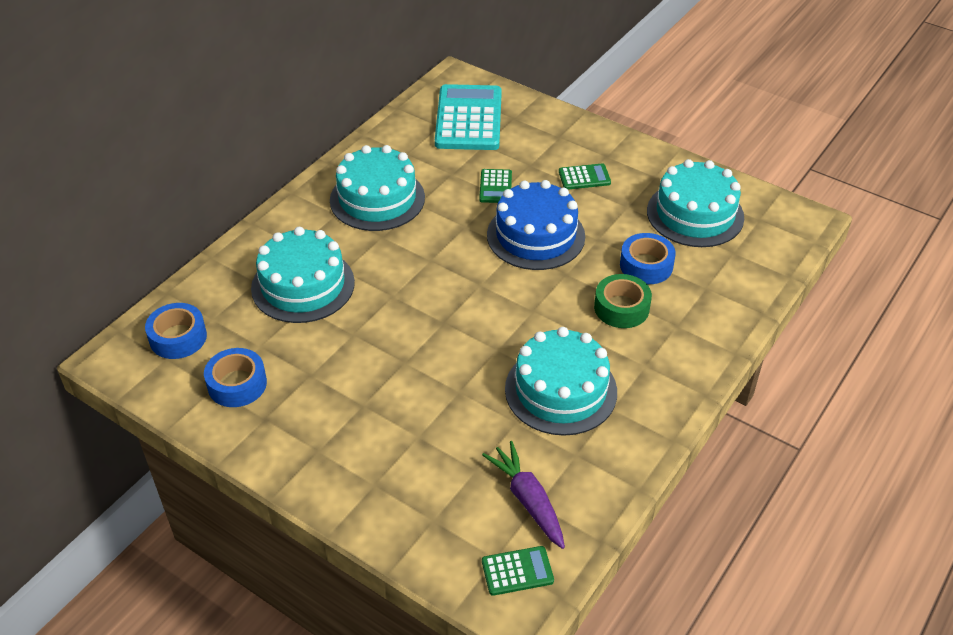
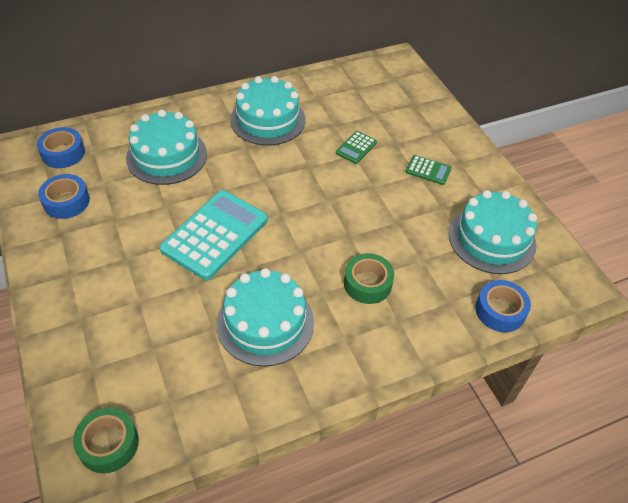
camera: 30 degrees right, 5 degrees up
(468, 119) = (381, 91): turquoise calculator -> turquoise calculator (215, 234)
(517, 571) = (108, 444): green calculator -> green tape
(528, 500) = (166, 394): purple carrot -> none
(535, 235) = (353, 197): blue cake -> none
(646, 265) = (416, 260): blue tape -> blue tape (500, 311)

